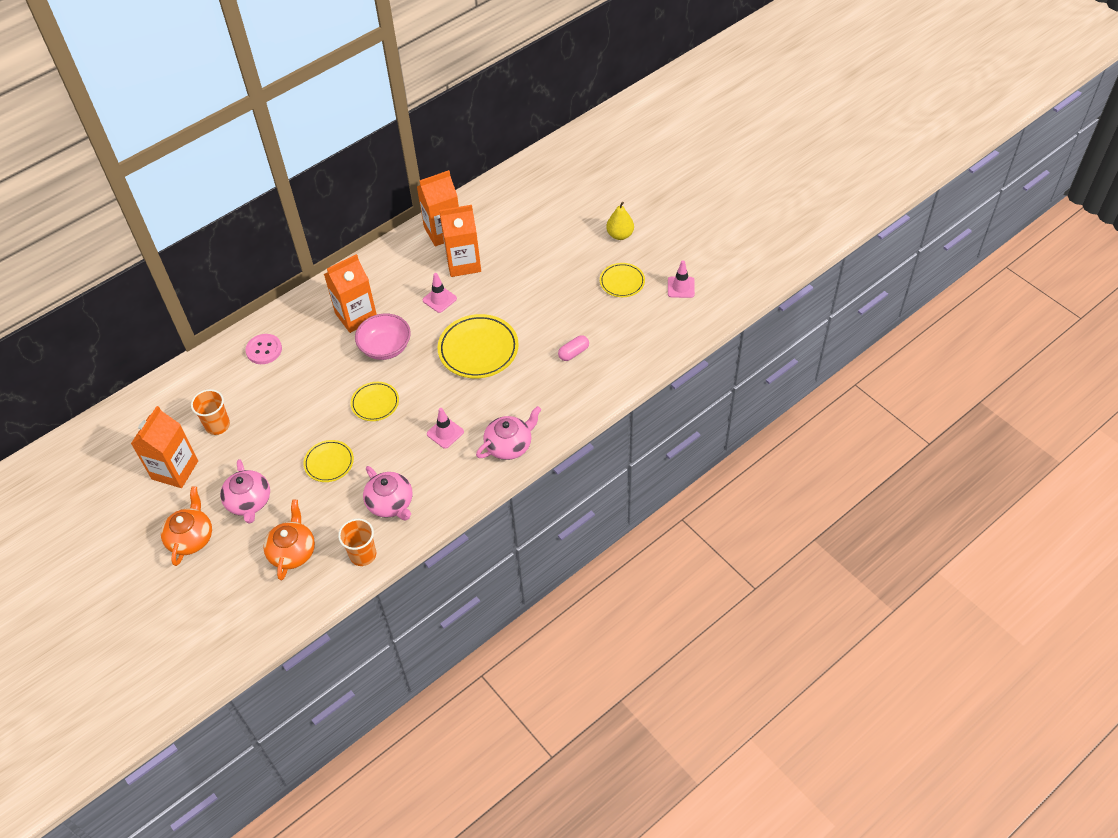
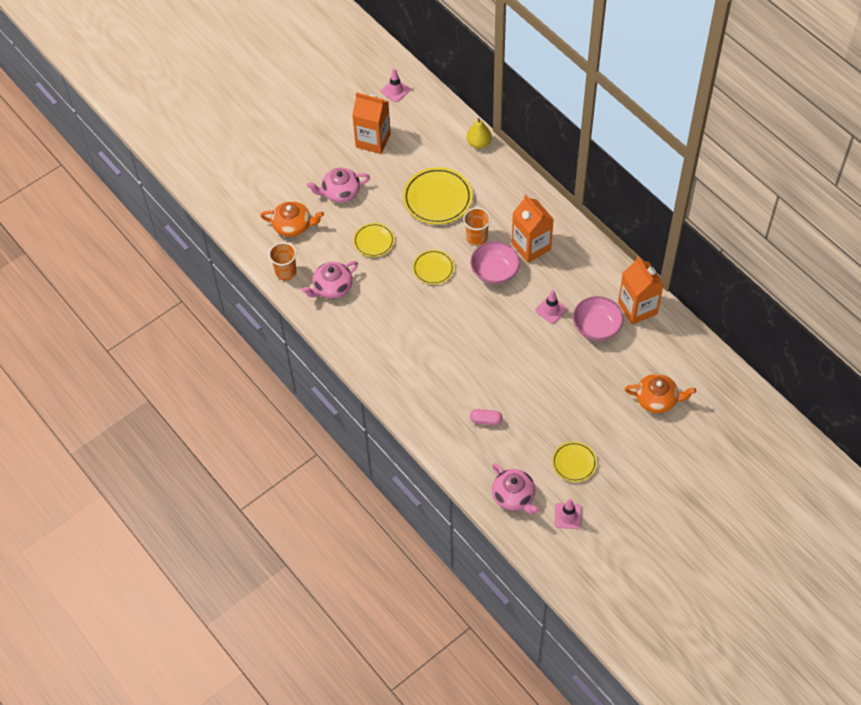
camera: 90 degrees right, 5 degrees up
(191, 537) = (310, 160): orange teapot -> orange teapot (657, 399)
(217, 425) = (415, 162): orange cup -> orange cup (476, 237)
(264, 350) = (493, 183): pink button -> none
(445, 433) = (400, 322): pink traffic cone -> pink traffic cone (395, 90)
(463, 263) = (596, 327): orange carton -> pink bowl
(478, 349) = (491, 343): yellow plate -> yellow plate (437, 198)
(509, 445) = (385, 370): pink teapot -> pink teapot (514, 496)
(573, 353) = (486, 420): pink capsule -> pink capsule turned 45 degrees counterclockwise
(620, 235) = (638, 462): yellow pear -> yellow pear (478, 143)

